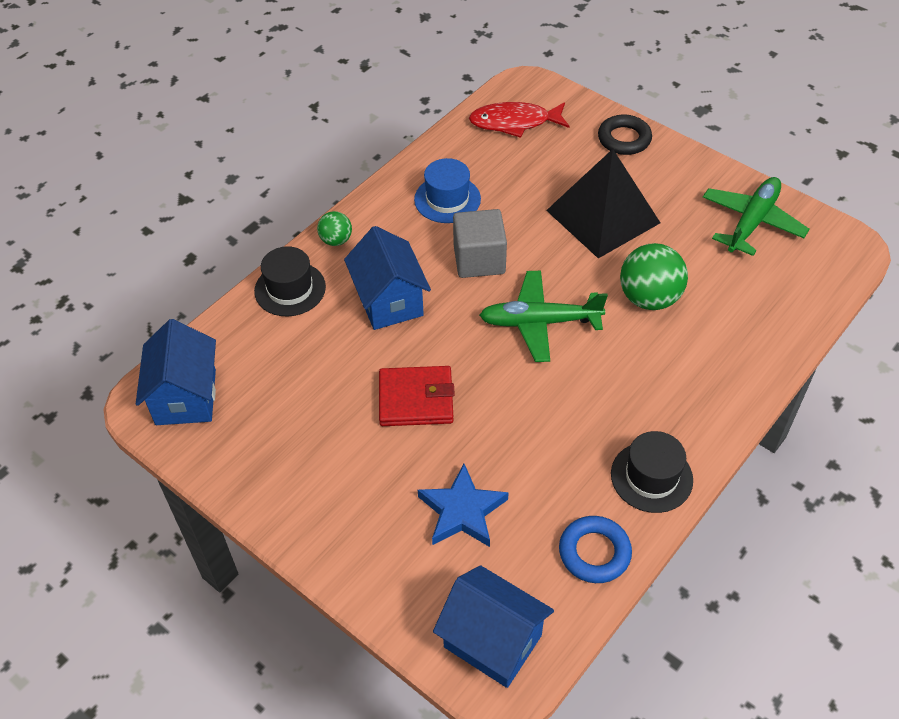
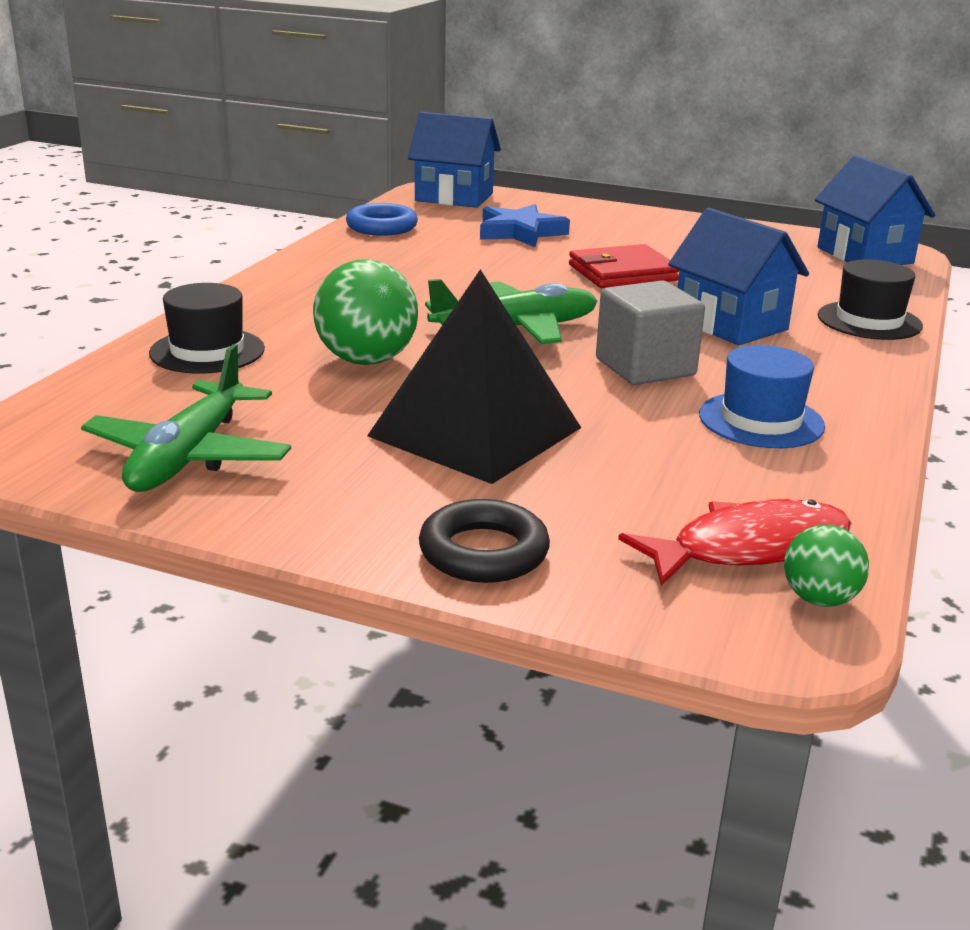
camera: 160 degrees right, 25 degrees down
(336, 240) = (873, 362): green ball -> green ball (819, 599)
(651, 477) = (334, 258): black hat -> black hat (207, 351)

